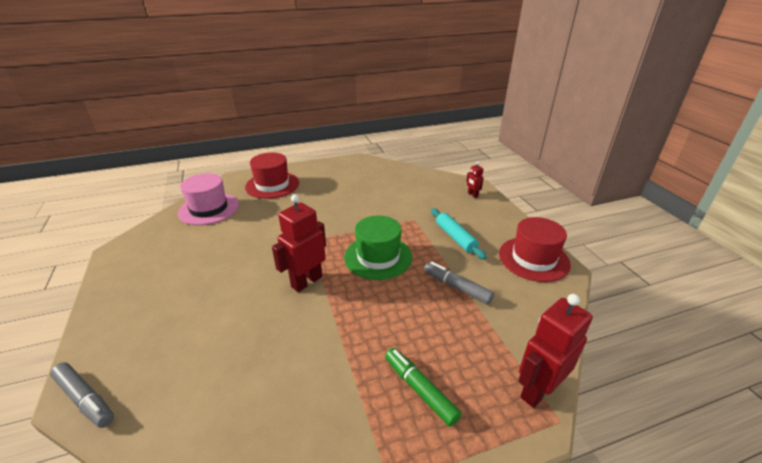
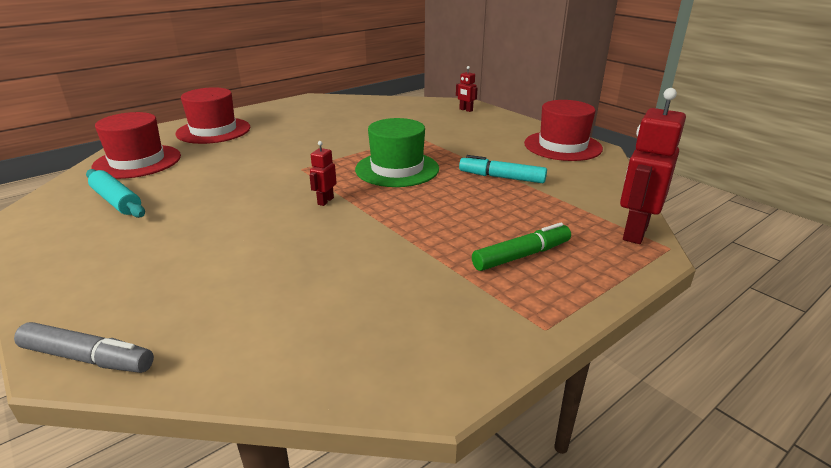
camera: 20 degrees left, 5 degrees down
(209, 209) = (137, 161): pink hat -> red hat
(306, 281) = (325, 201): red robot -> red robot, size x0.49
(420, 389) = (521, 256): green marker -> green marker turned 120 degrees clockwise
(455, 237) = (472, 142): turquoise rolling pin -> turquoise rolling pin (117, 201)
(456, 287) = (501, 177): grey marker -> turquoise marker

